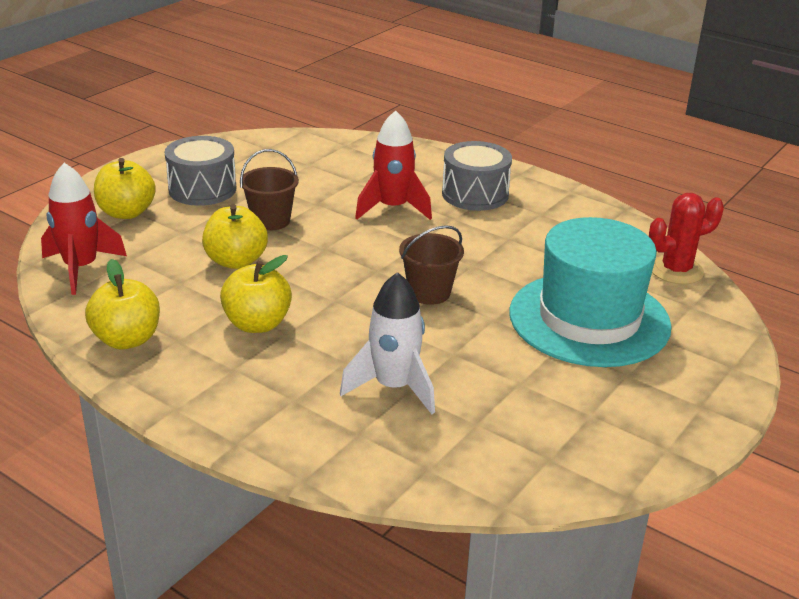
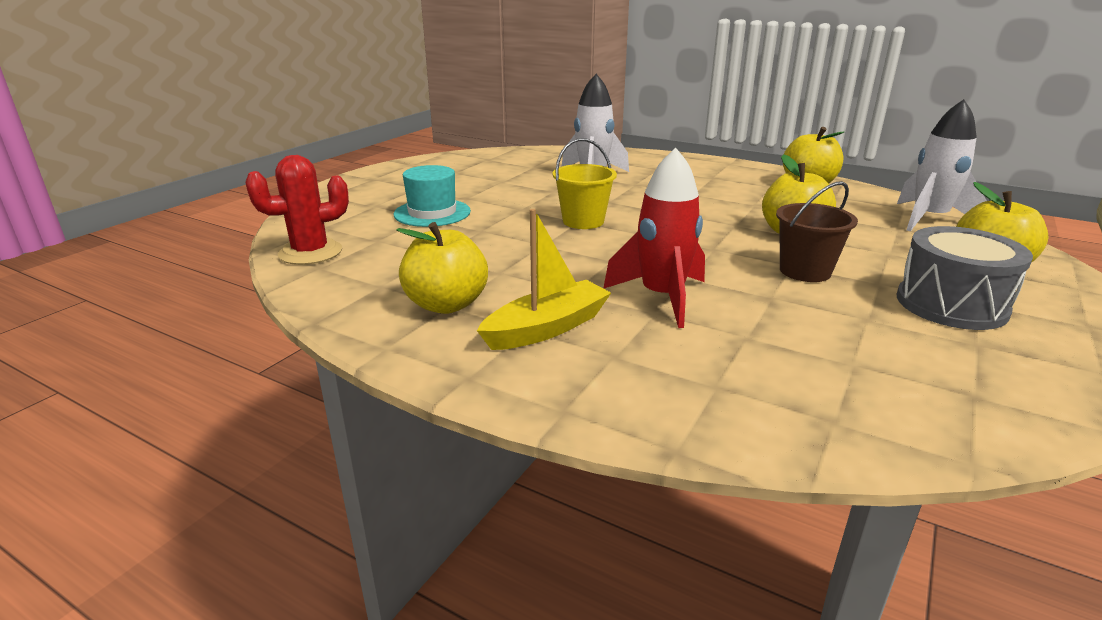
camera: 175 degrees right, 5 degrees down
(81, 268) = (929, 219): red rocket -> white rocket
(257, 324) = (720, 196): yellow apple -> yellow apple (446, 304)
(429, 292) = (583, 221): brown bucket -> yellow bucket
(475, 194) = (547, 328): grey drum -> yellow boat
(589, 319) = (432, 213): turquoise hat -> turquoise hat, size x0.51

